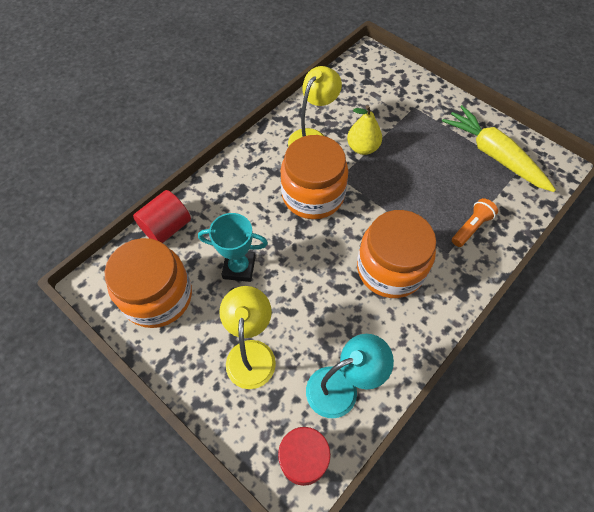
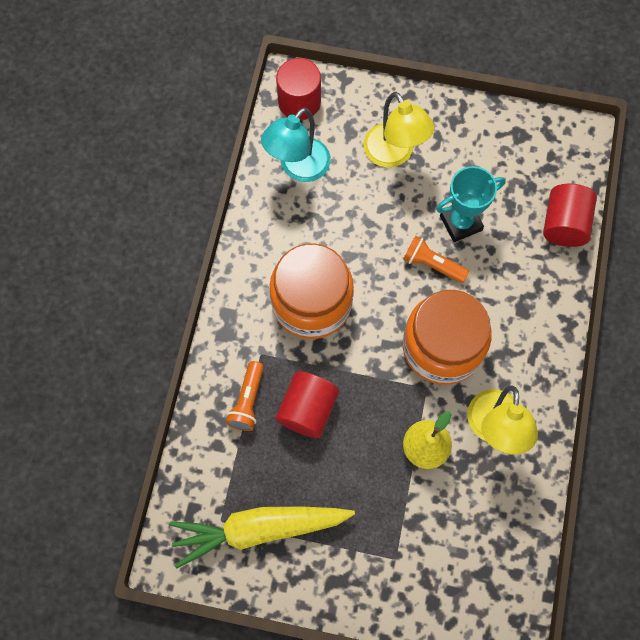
camera: 150 degrees right, 10 degrees up
(157, 296) = (514, 156): orange jar -> none
(282, 249) = (432, 264): none -> orange flashlight
(429, 202) = (307, 410): none -> red cylinder
(494, 155) = (259, 529): yellow carrot -> yellow carrot turned 150 degrees clockwise

